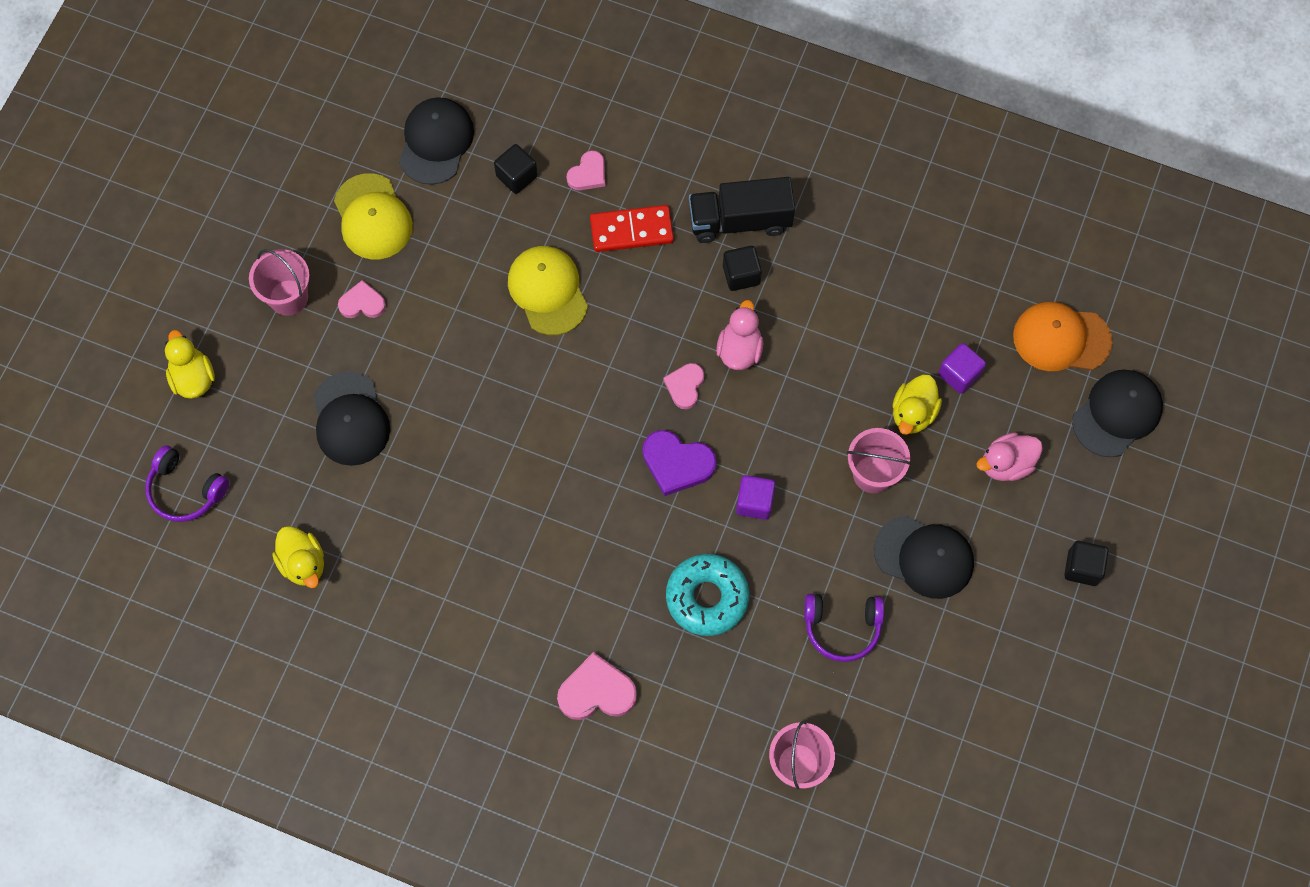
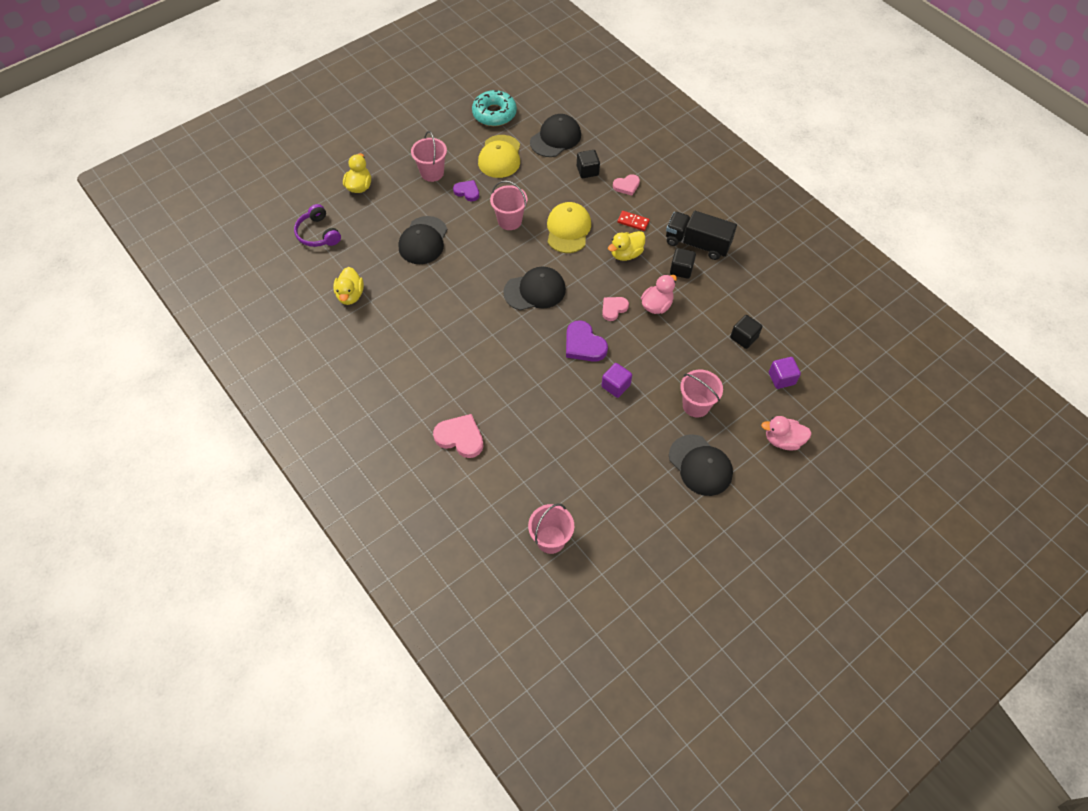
camera: 30 degrees right, 10 degrees down
(362, 303) = (467, 192): pink heart -> purple heart
(455, 320) = (509, 221): none -> pink bucket
(631, 230) = (633, 222): red domino -> red domino, size x0.59
(707, 597) = (556, 421): turquoise donut -> turquoise donut (494, 114)
(842, 628) = (625, 478): purple headphones -> none
(913, 413) = (740, 385): yellow duck -> yellow duck (626, 254)
(1061, 338) = (858, 389): orange cap -> none
(1082, 568) = (799, 522): black cube -> black cube (744, 337)
(1117, 414) = (871, 447): black cap -> black cap (535, 291)

